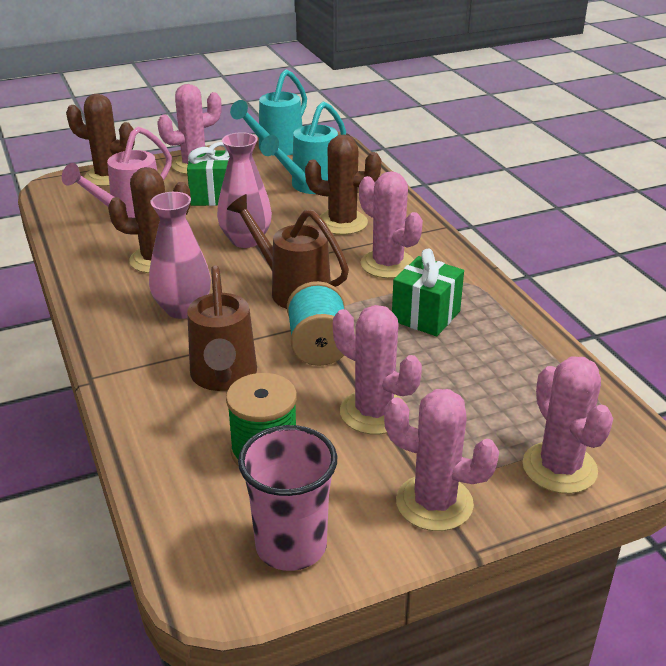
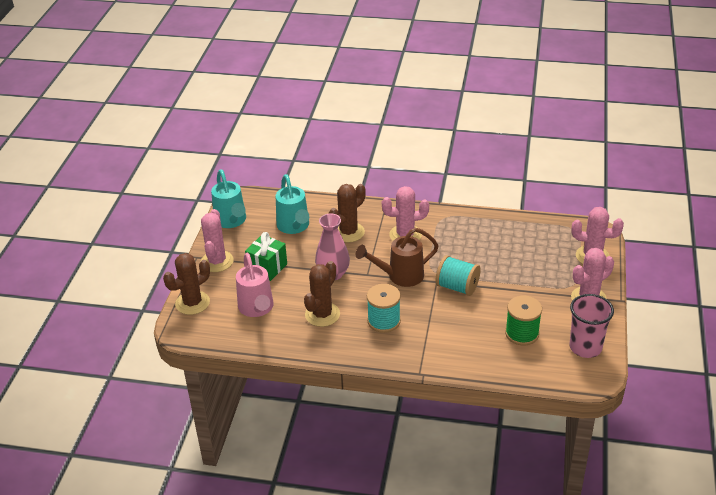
camera: 55 degrees left, 5 degrees up
(183, 309) = (384, 321): pink vase -> turquoise spool
(223, 377) = (457, 327): brown watering can -> none
(374, 412) = (520, 290): pink cactus -> none
(426, 316) = (461, 243): green gift -> none

